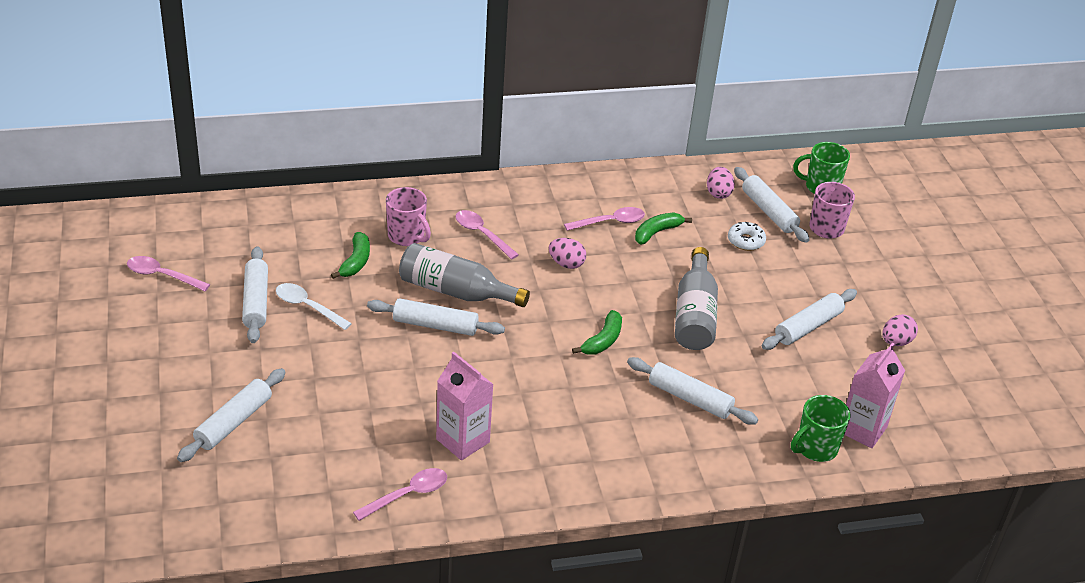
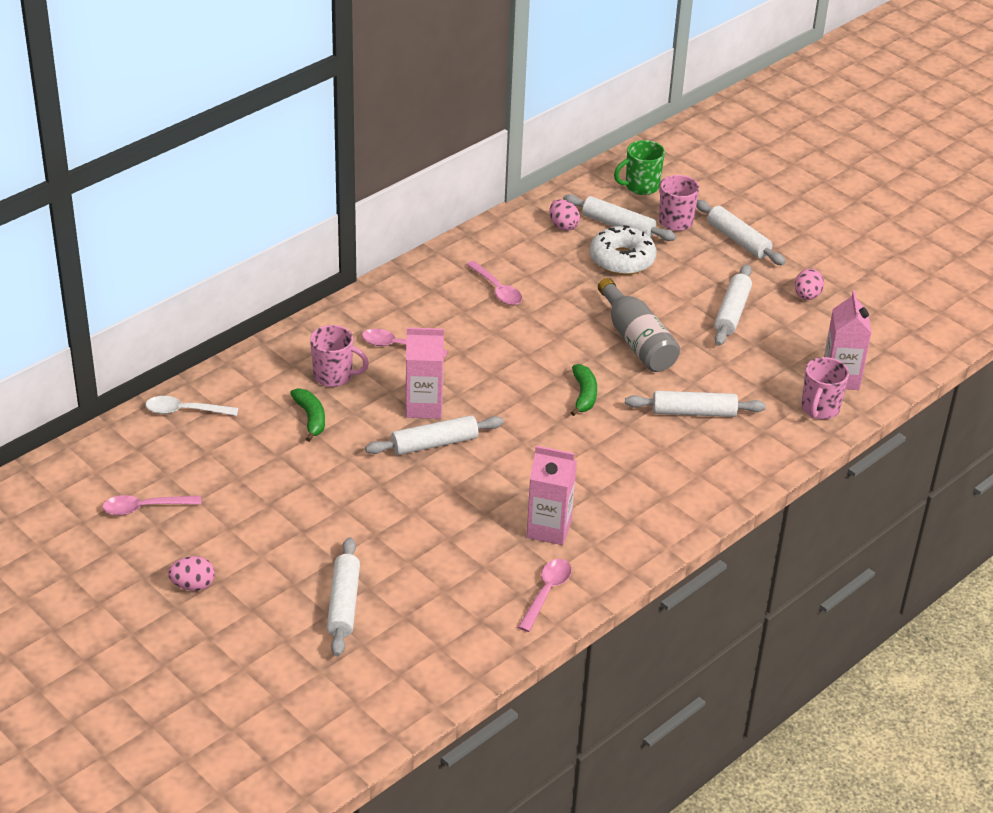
camera: 30 degrees left, 0 degrees up
(256, 301) = (256, 492): white rolling pin -> white rolling pin (738, 240)
(308, 307) = (308, 477): white spoon -> white spoon (185, 411)
(456, 291) = (424, 406): grey bottle -> pink carton
(566, 264) = (494, 342): pink egg -> pink egg (193, 585)
(610, 222) = (497, 289): pink spoon -> pink spoon turned 105 degrees clockwise
(657, 232) = (544, 282): green banana -> none
(746, 241) = (622, 259): white donut -> white donut, size x1.75
(815, 448) = (819, 409): green mug -> pink mug

